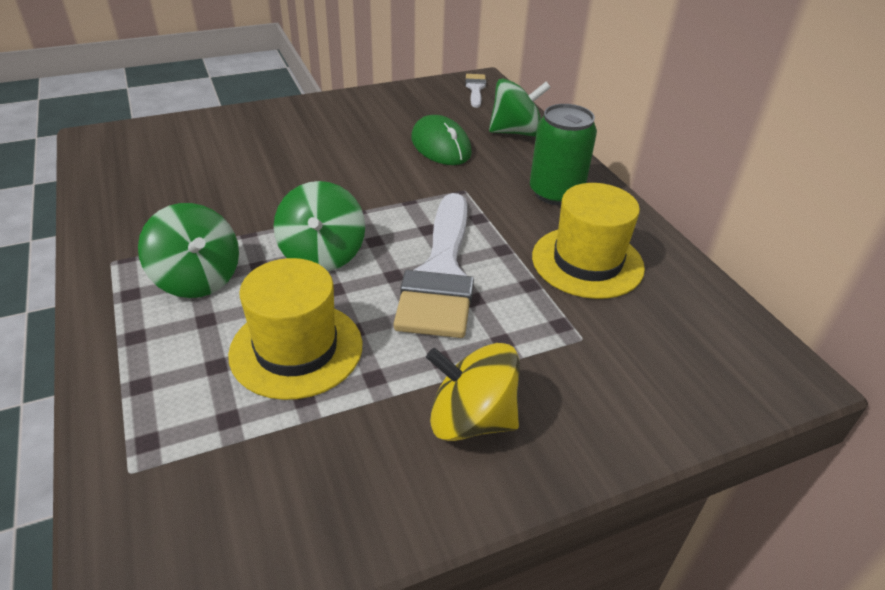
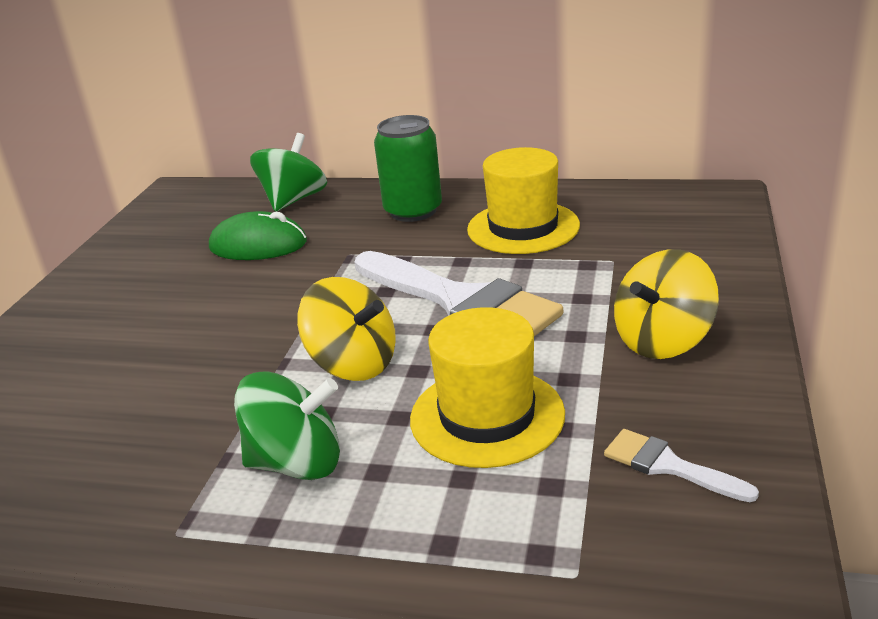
camera: 50 degrees left, 10 degrees down
(322, 254) = (353, 364): green spinning top -> yellow spinning top
(475, 89) = (185, 197): white brush -> white brush (668, 466)

